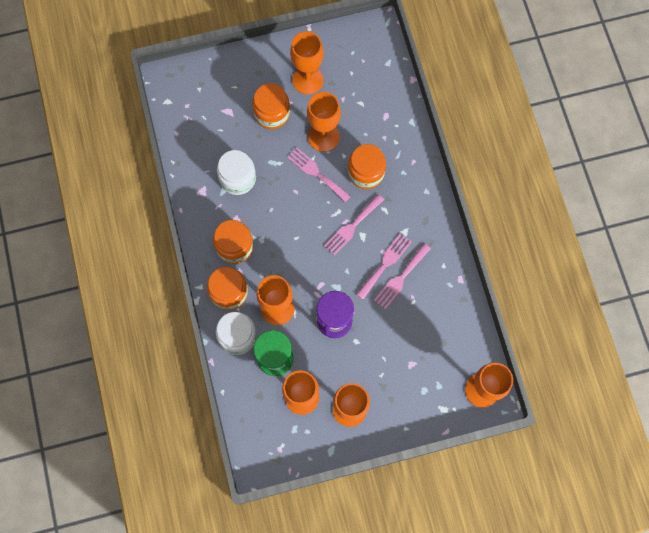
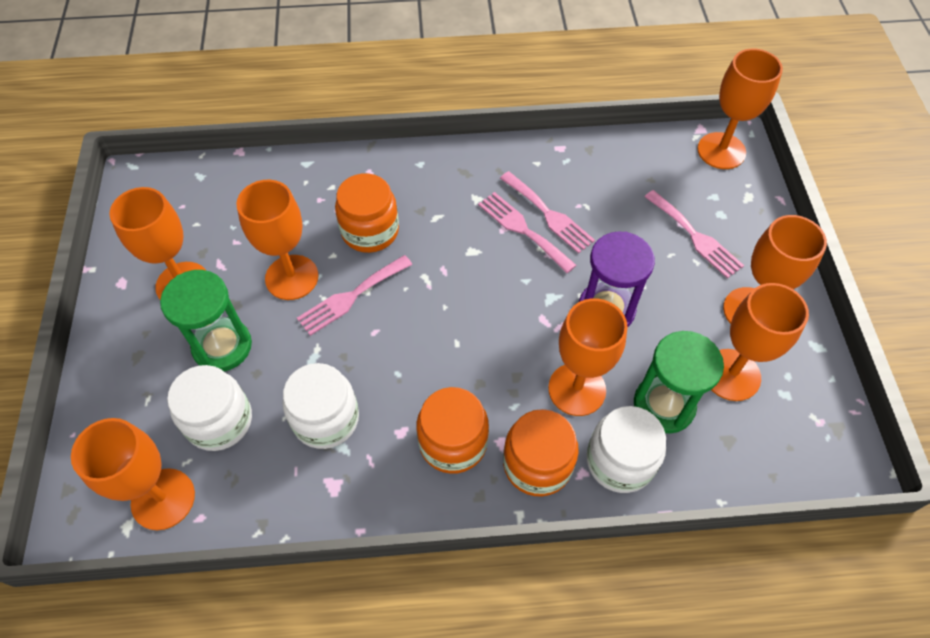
camera: 80 degrees left, 15 degrees down
(183, 113) = (163, 499): none -> orange goblet
(228, 126) = (219, 421): none -> white jar
(272, 113) = (222, 346): orange jar -> green hourglass
(352, 226) = (454, 262): pink fork -> pink fork (695, 237)

